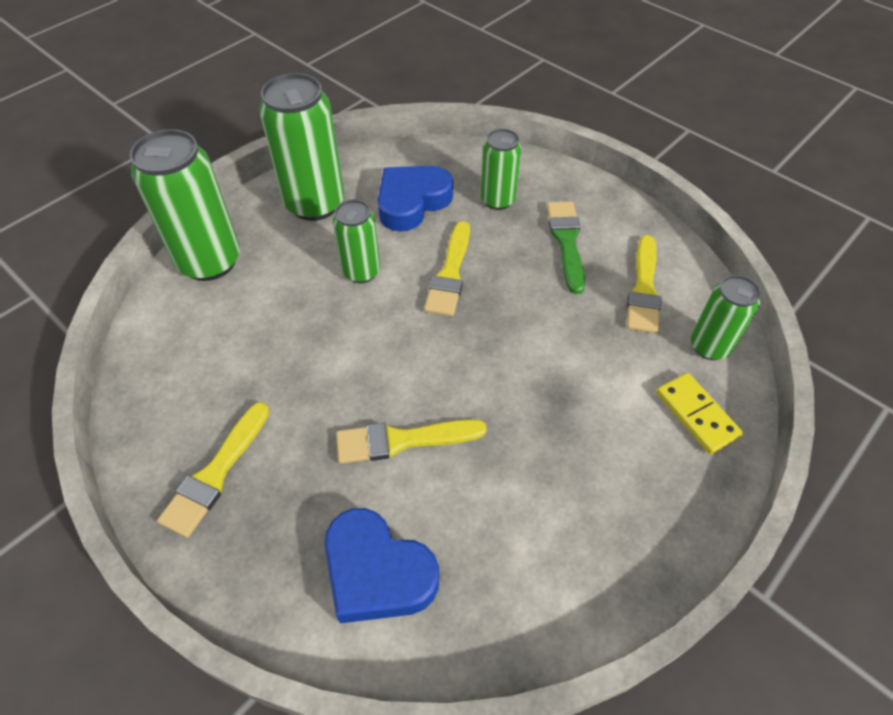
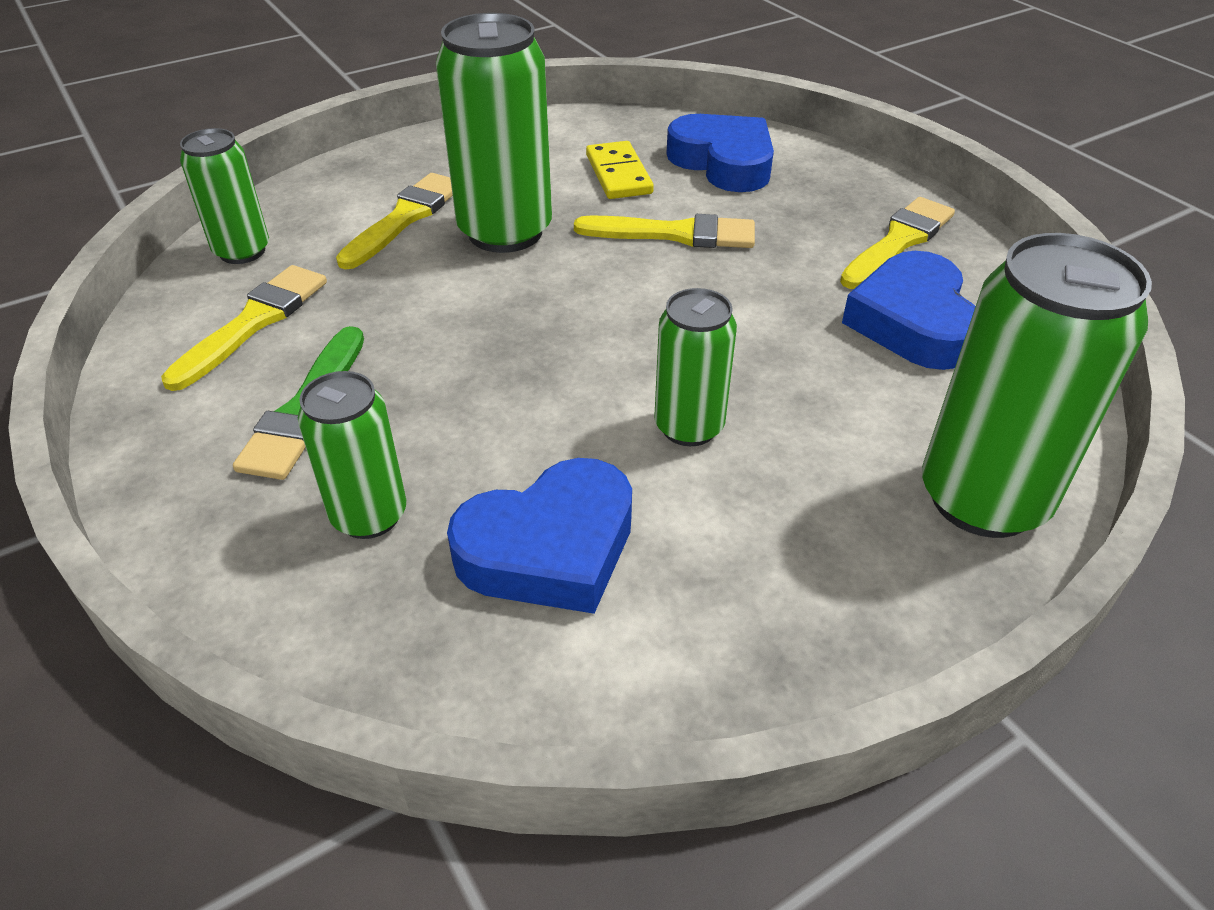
camera: 165 degrees left, 10 degrees down
(222, 379) = (912, 322): none -> blue heart
(315, 204) = (768, 589): green can -> green can (505, 232)
(450, 274) = (536, 396): yellow brush -> yellow brush (405, 218)
(696, 415) = (328, 203): yellow domino -> yellow domino (619, 174)

